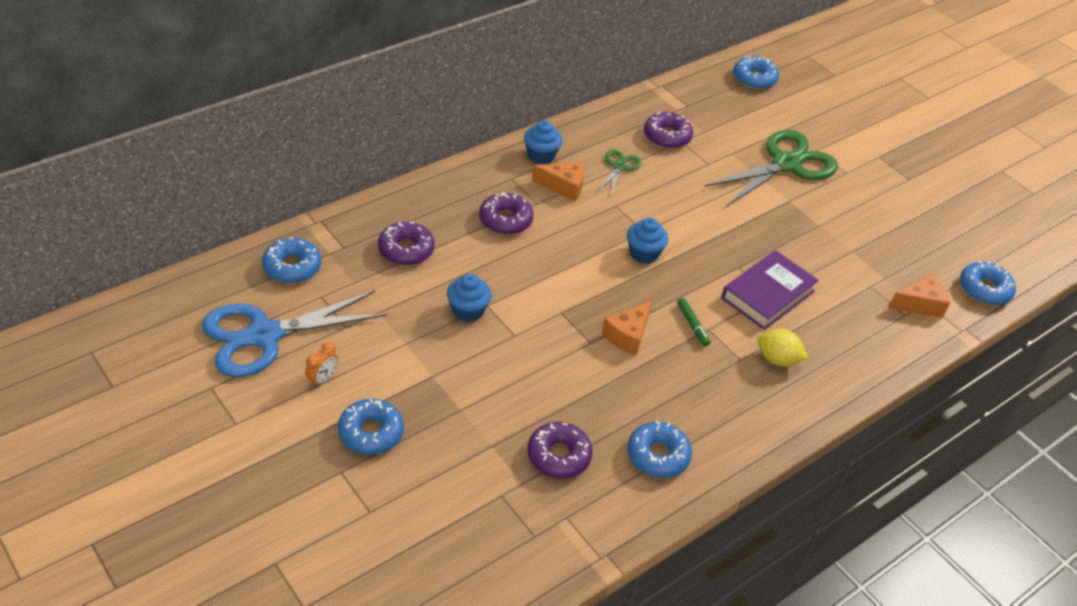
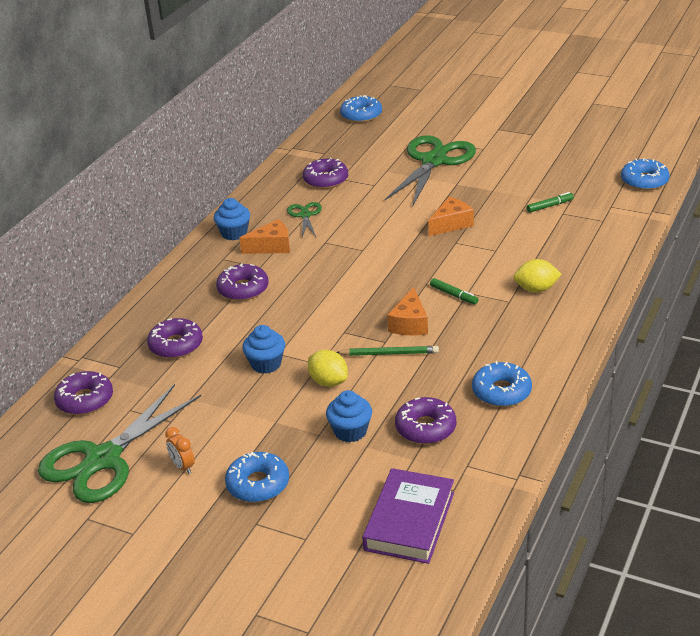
camera: 20 degrees left, 10 degrees down
(264, 335) = (103, 459): blue scissors -> green scissors
(292, 267) = (85, 400): blue donut -> purple donut
(322, 379) = (183, 466): orange clock -> orange clock turned 135 degrees clockwise
(508, 359) = (328, 382): none -> yellow lemon
(585, 358) = (389, 353): none -> green pencil
(644, 253) = (375, 264): blue cupcake -> blue cupcake (350, 431)
(767, 294) = (493, 251): purple book -> purple book (409, 521)
(863, 271) = (550, 206): none -> green marker
(920, 304) = (608, 210): orange cheese -> orange cheese (451, 224)

